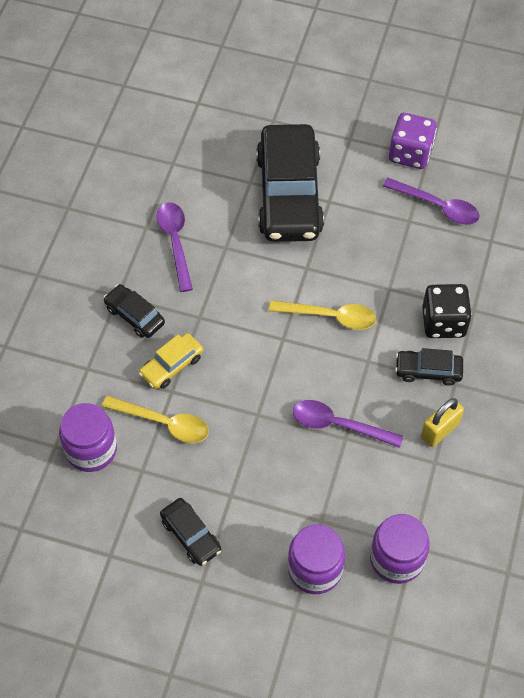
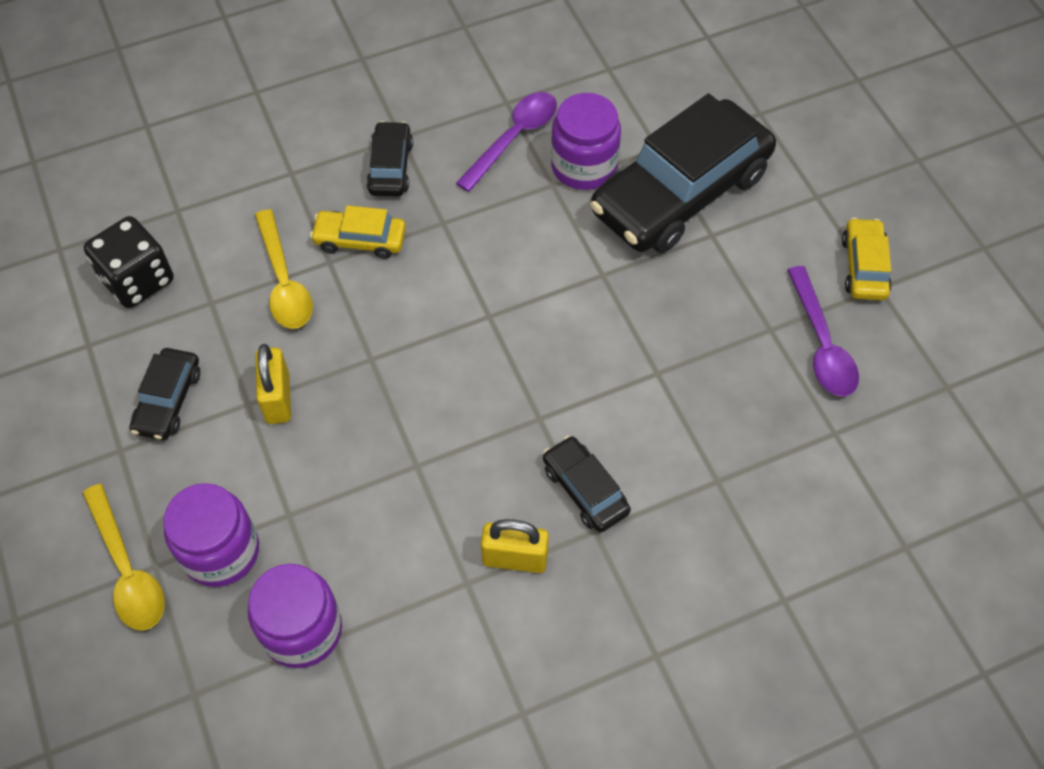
camera: 50 degrees right, 0 degrees up
(91, 449) = (198, 242): purple jar -> purple jar (584, 166)
(241, 478) = (277, 398): none -> yellow padlock
(330, 317) = (561, 341): yellow spoon -> yellow spoon (127, 570)
(338, 425) = (427, 446): purple spoon -> none
(410, 153) = (864, 267): purple dice -> yellow car
(443, 322) = (668, 460): black dice -> black dice (138, 280)

